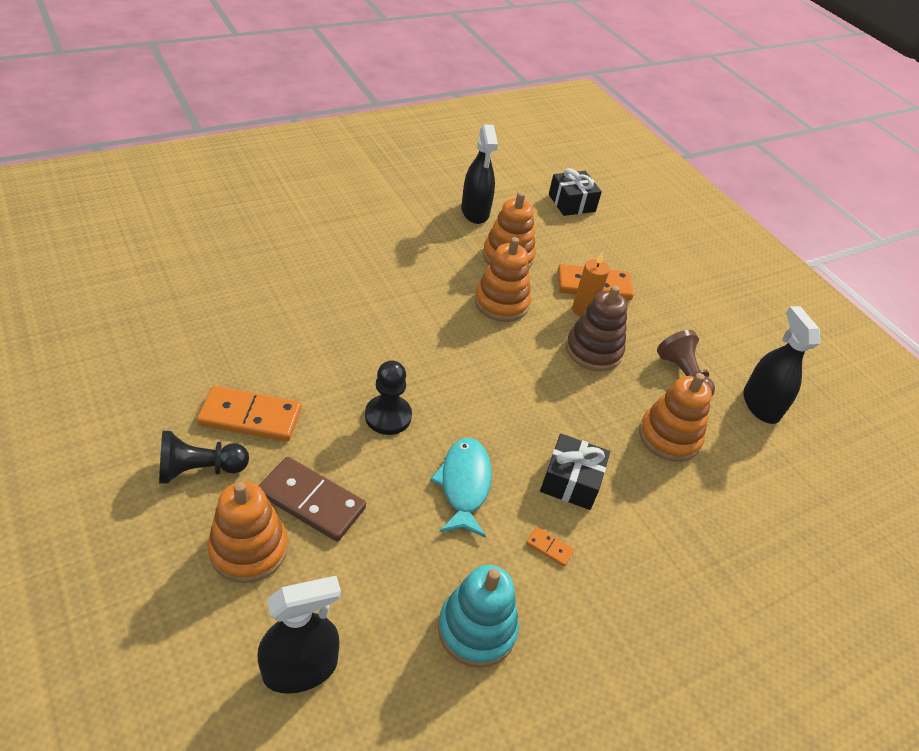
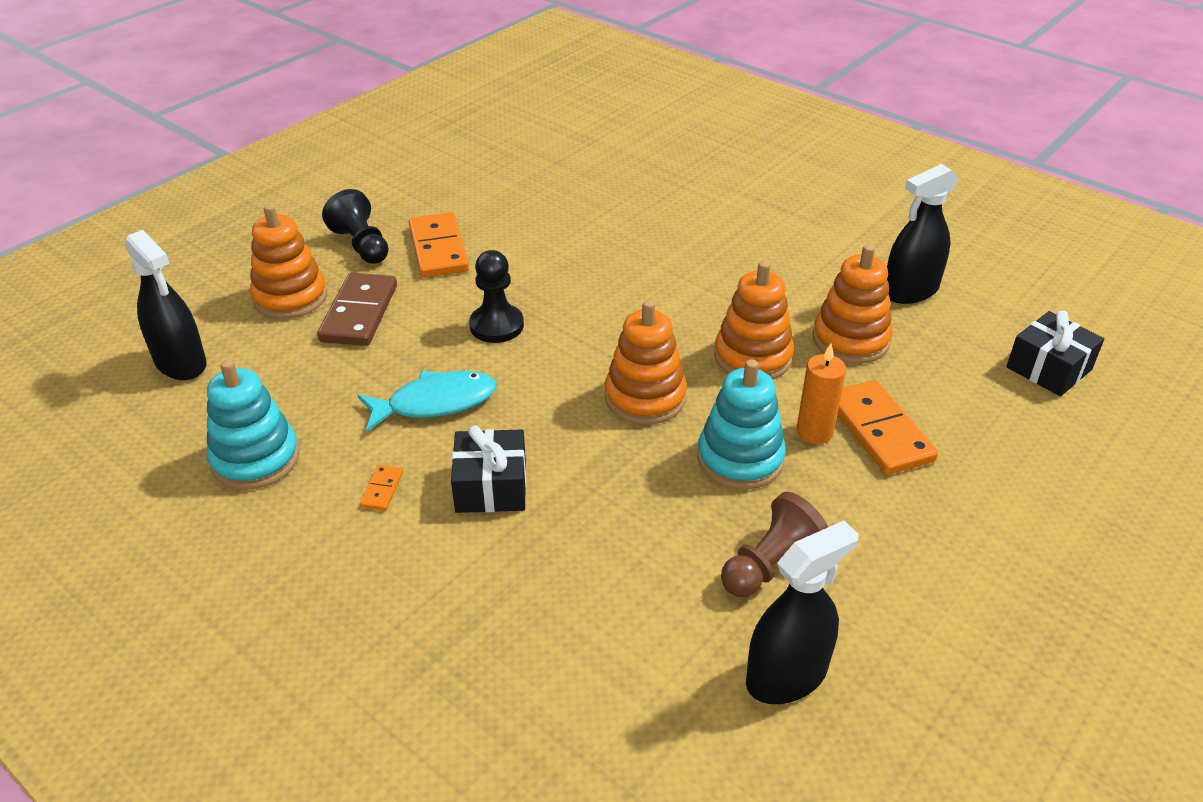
camera: 75 degrees right, 5 degrees down
(593, 350) = (740, 459): brown stacking toy -> turquoise stacking toy
(669, 437) = (632, 569): orange stacking toy -> orange stacking toy (645, 398)

